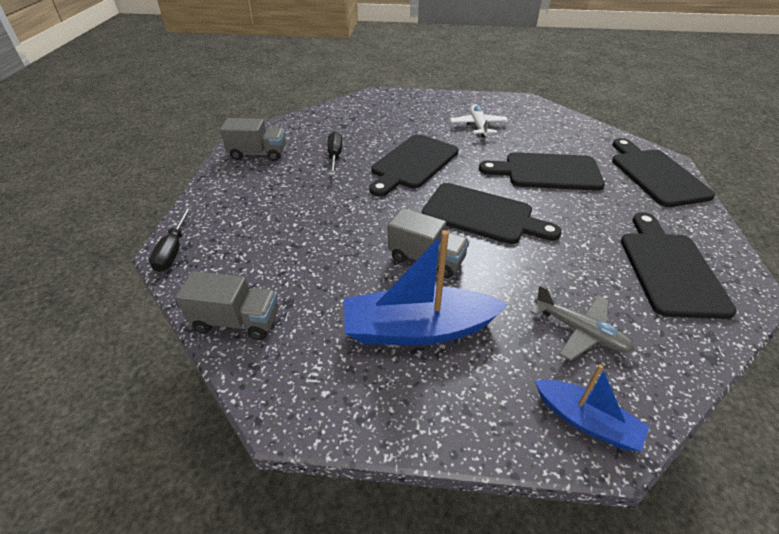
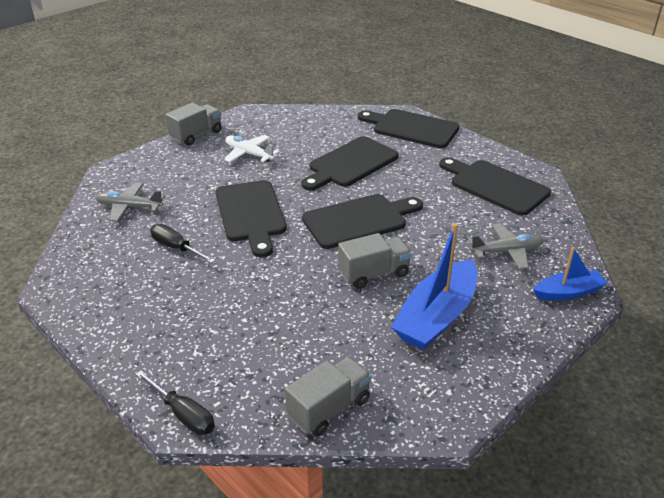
camera: 50 degrees left, 5 degrees down
(258, 154) = (97, 291): grey truck -> grey truck (196, 135)
(351, 119) = (129, 207): none -> grey plane

